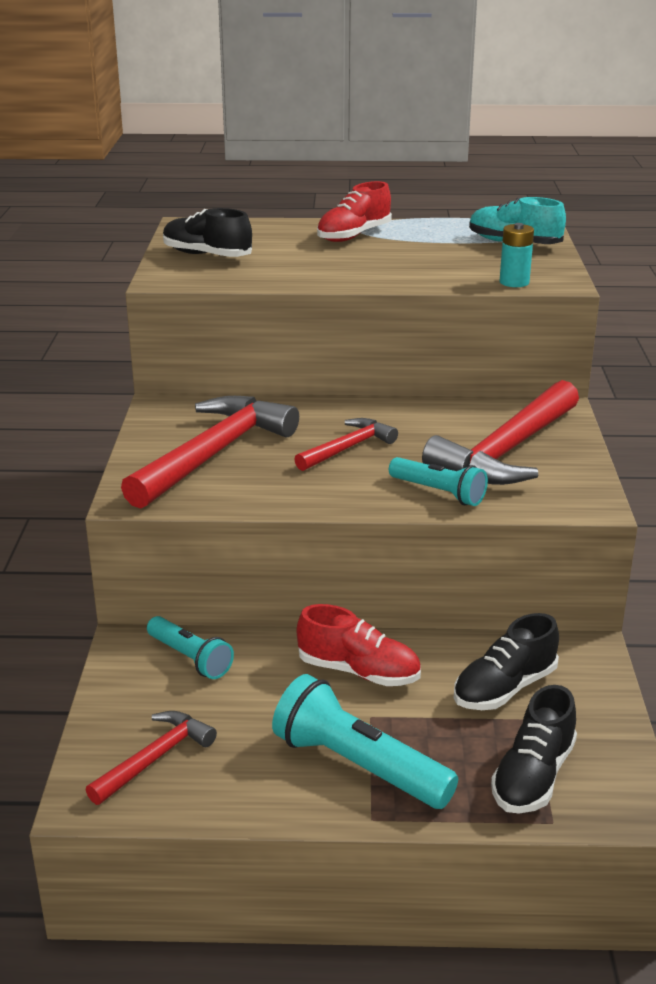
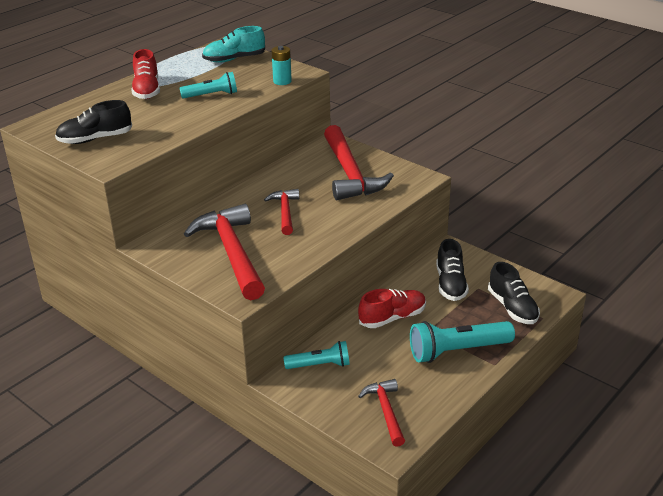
camera: 50 degrees left, 5 degrees up
(438, 493) = (361, 208): turquoise flashlight -> turquoise flashlight (211, 95)

